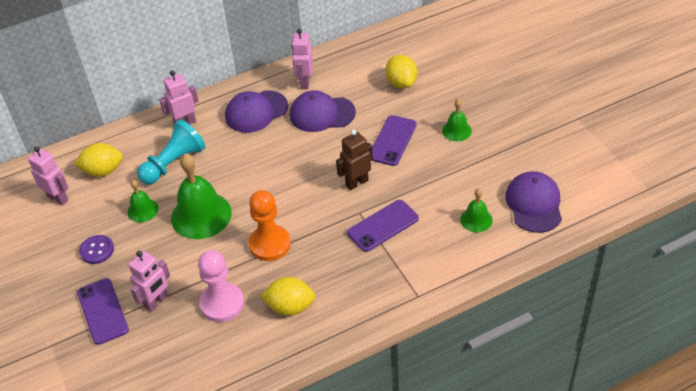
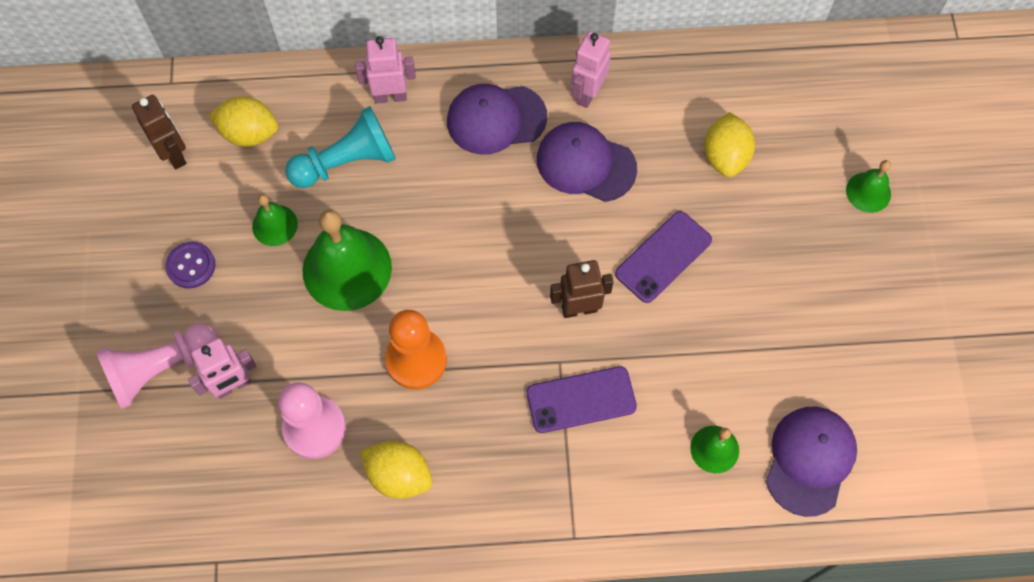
camera: 20 degrees right, 20 degrees up
(58, 198) = (174, 154): pink robot -> brown robot
(103, 311) = (161, 368): purple phone -> pink pawn
(456, 130) = (763, 280): green bell -> green bell (868, 192)

